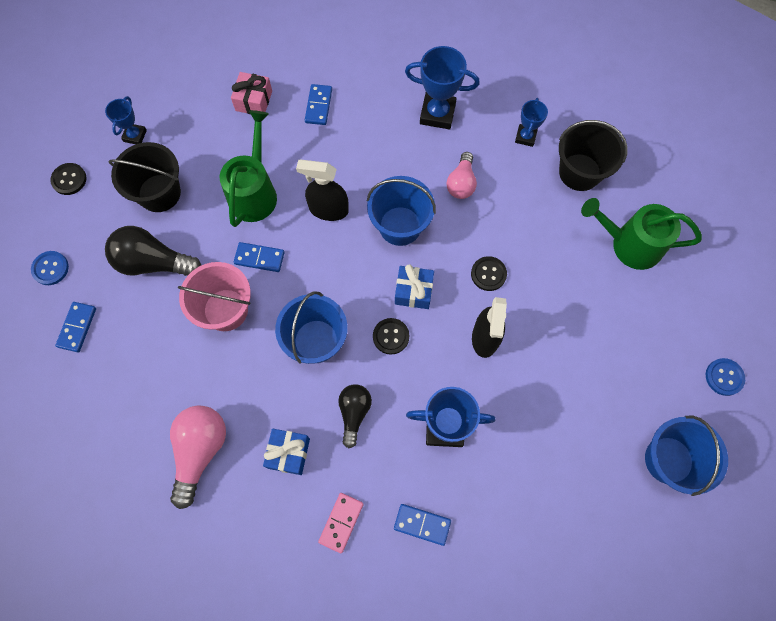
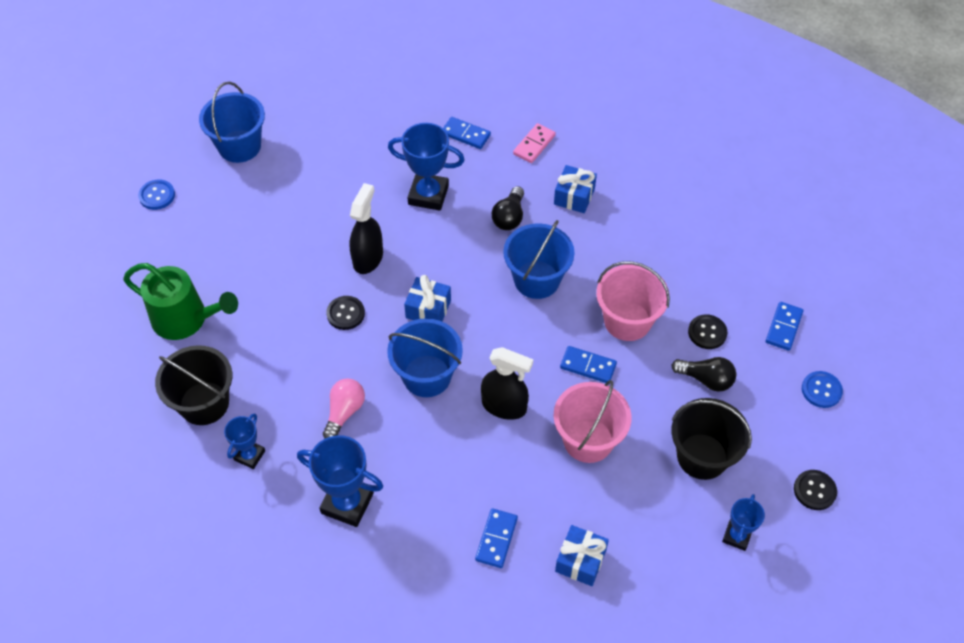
camera: 170 degrees left, 15 degrees down
(153, 262) = (706, 379): black light bulb -> black light bulb, size x0.63
(200, 451) = (655, 209): pink light bulb -> none
(254, 101) = (580, 561): pink gift -> blue gift
(254, 192) = (588, 440): green watering can -> pink bucket
(391, 336) = (461, 273): black button -> black button (707, 332)

